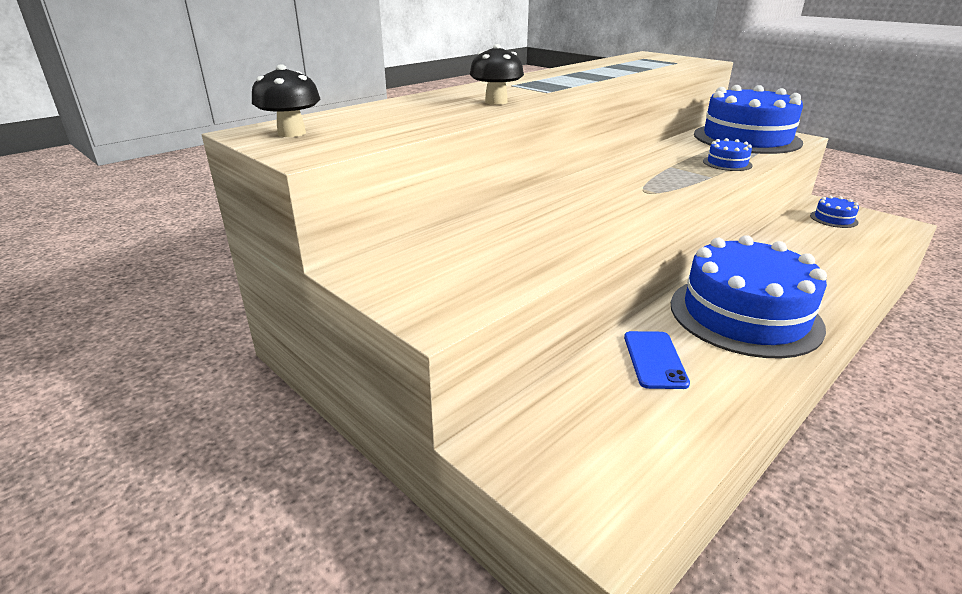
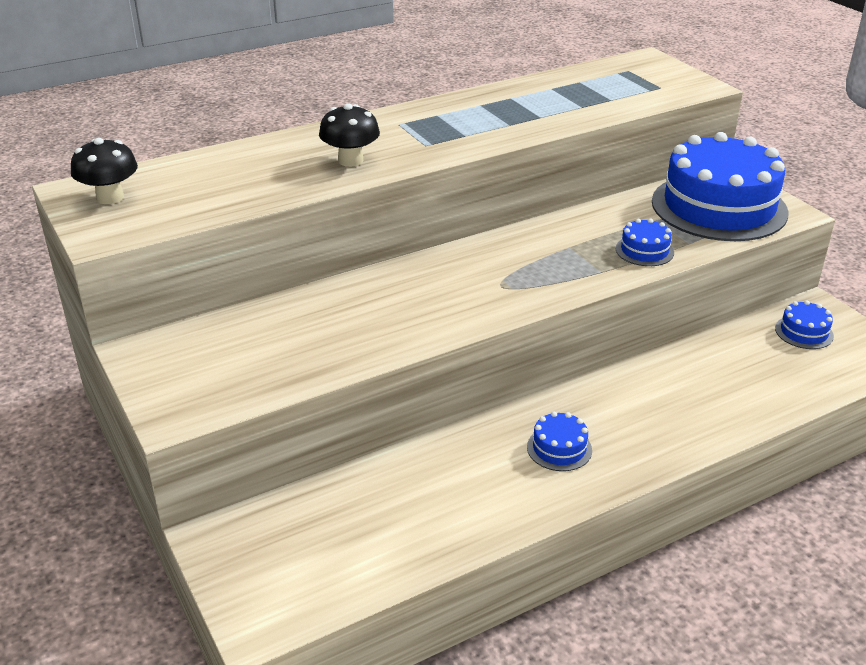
camera: 15 degrees right, 5 degrees up
(654, 360) = (419, 482): blue phone -> none
(744, 315) = (559, 448): blue cake -> blue cake, size x0.41

